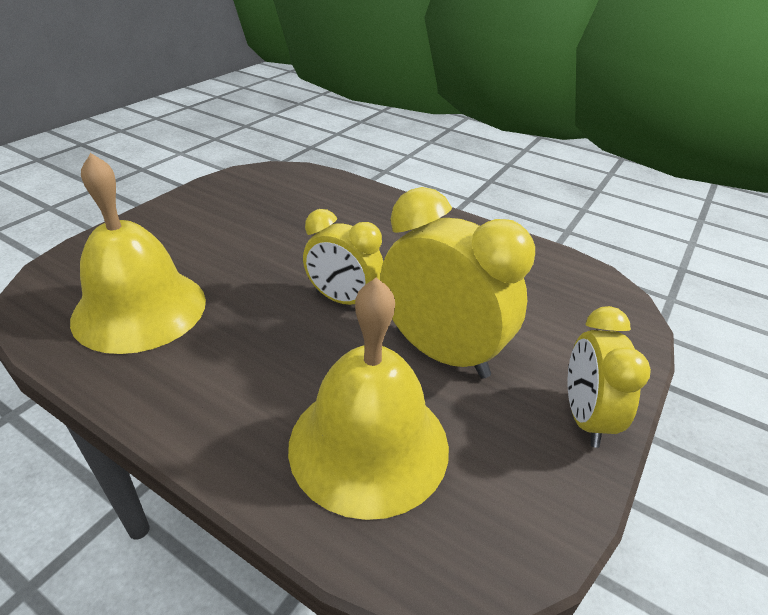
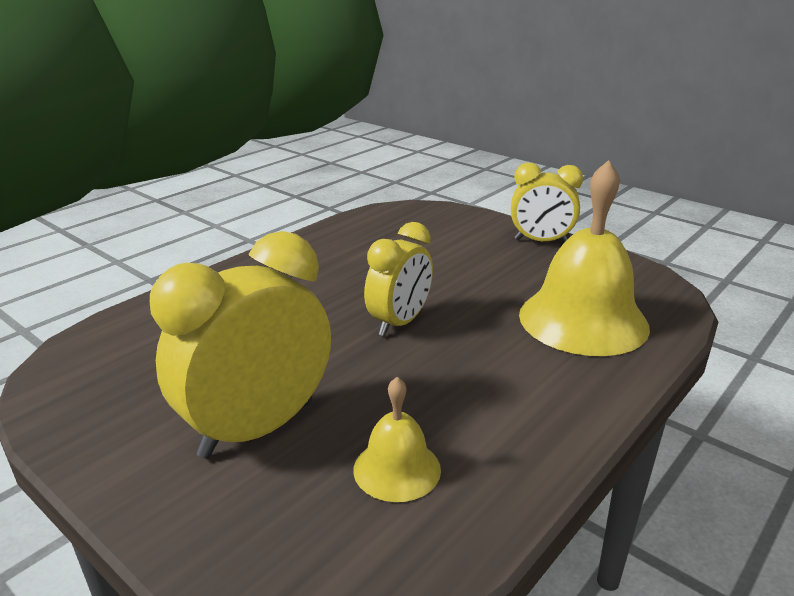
camera: 80 degrees left, 10 degrees down
(140, 309) = (397, 469): yellow bell -> yellow bell, size x0.51
(441, 352) = (478, 282): yellow clock -> yellow clock (257, 428)

